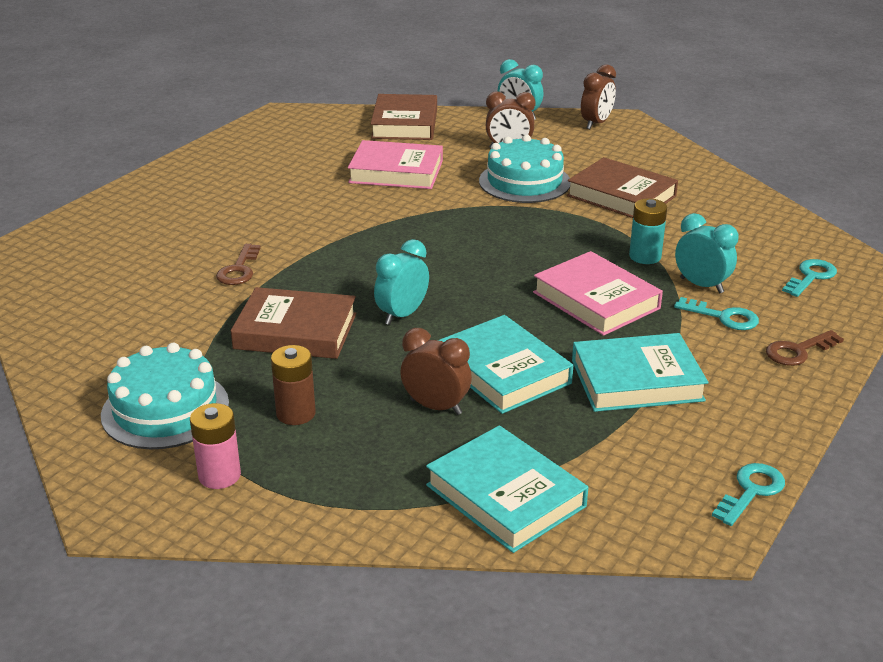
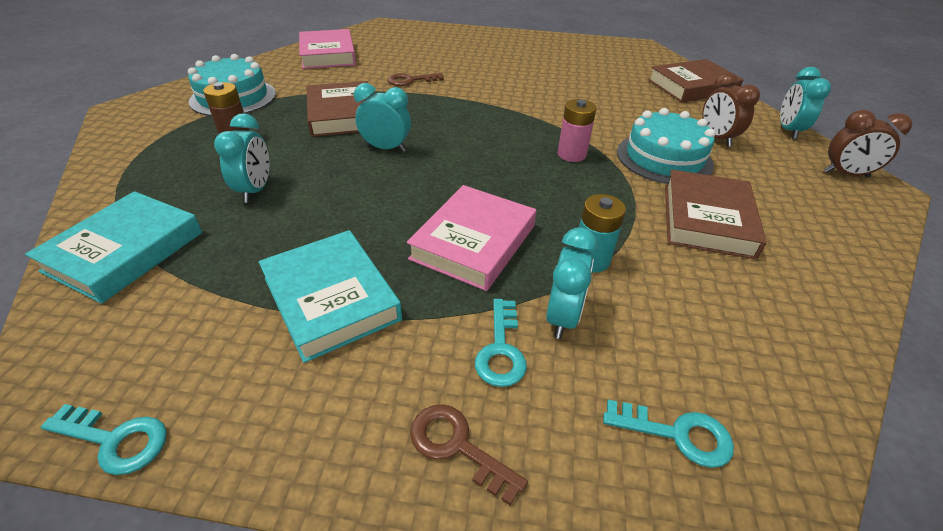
camera: 65 degrees right, 10 degrees up
(219, 475) = (159, 129): pink battery -> pink battery (571, 154)
(396, 172) = (607, 100): pink book -> pink book (328, 54)
(436, 407) = (255, 190): brown clock -> turquoise clock
(503, 371) = (319, 212): turquoise book -> none

